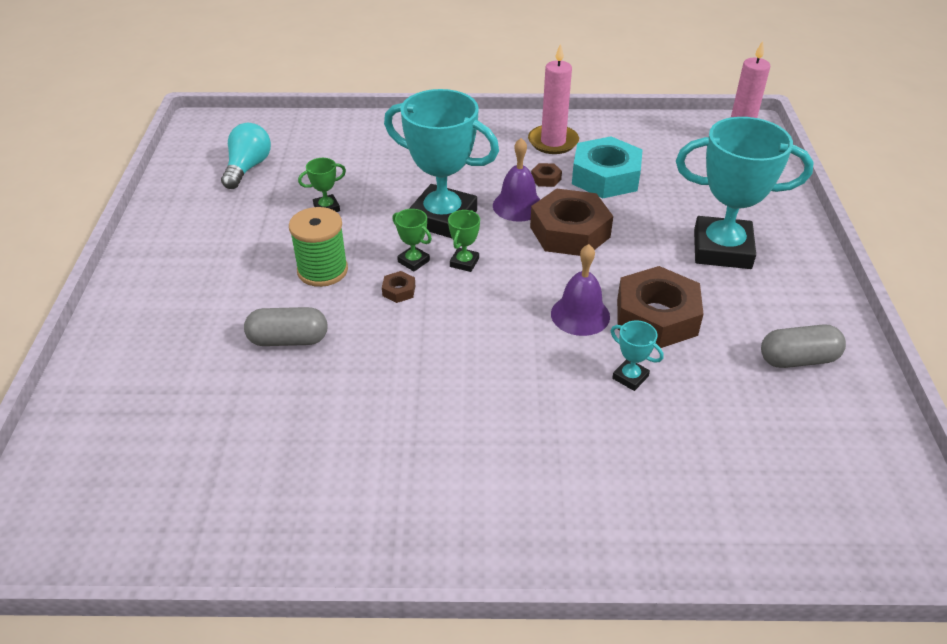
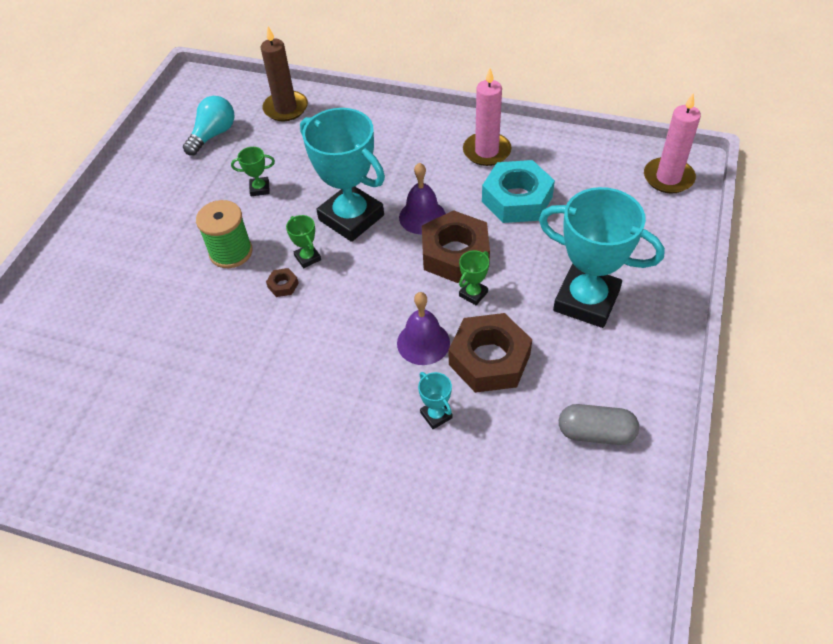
camera: 20 degrees right, 10 degrees up
(288, 340) = (178, 314): grey capsule -> none
(319, 134) = (285, 108): none -> brown candle
(464, 262) = (349, 268): green trophy -> green trophy (473, 294)
(546, 179) = (461, 191): brown nut -> none

